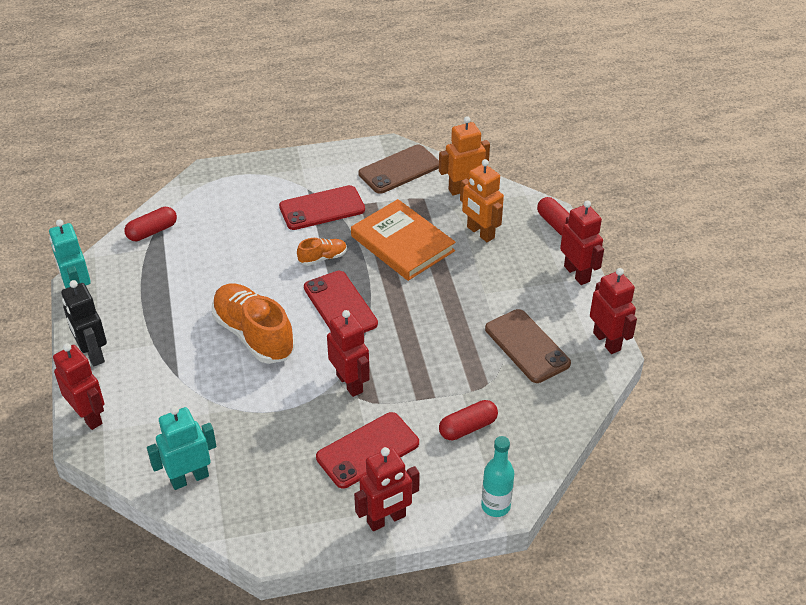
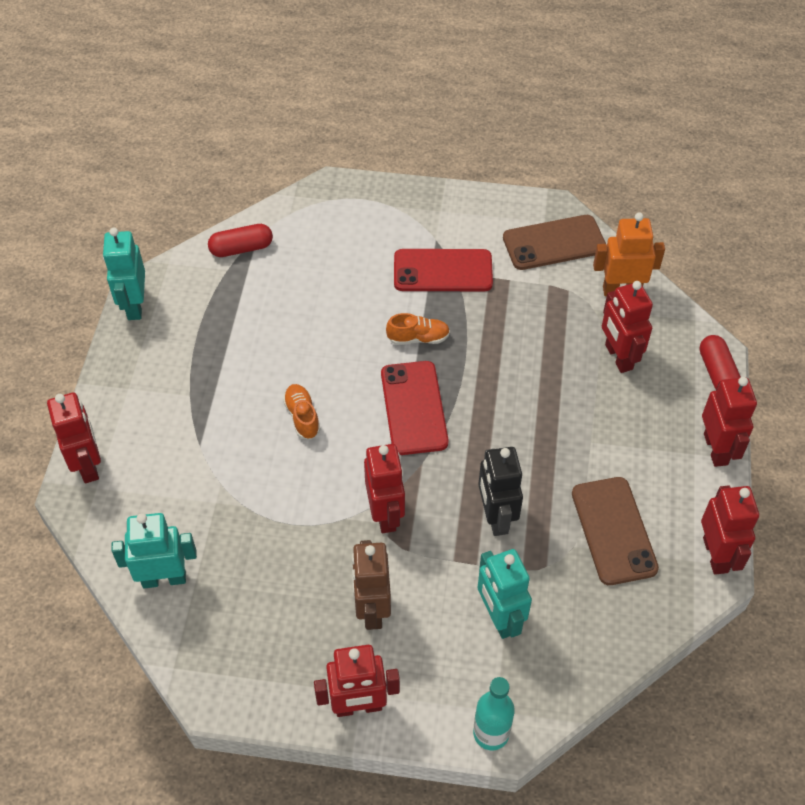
camera: 20 degrees right, 10 degrees up
(93, 354) = (121, 387): black robot -> black robot (496, 517)
(254, 335) = (302, 417): orange shoe -> orange shoe, size x0.48
(367, 450) = (372, 609): red phone -> brown robot
(402, 243) = (519, 345): orange book -> none
(468, 427) = (499, 618): red capsule -> turquoise robot
(480, 232) = (618, 357): orange robot -> red robot

